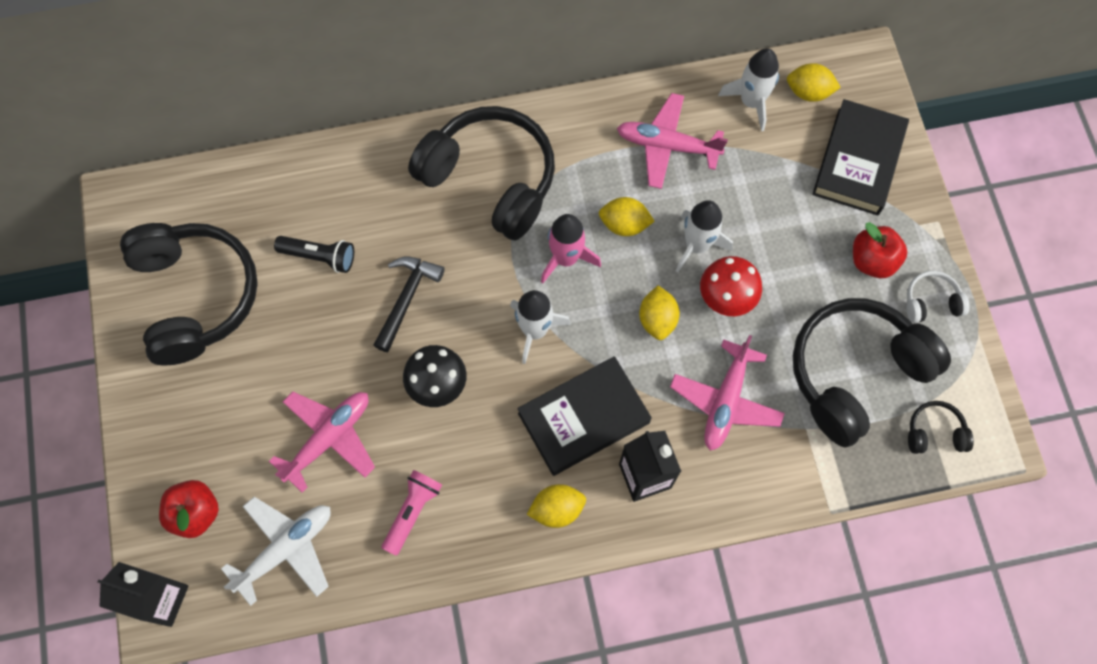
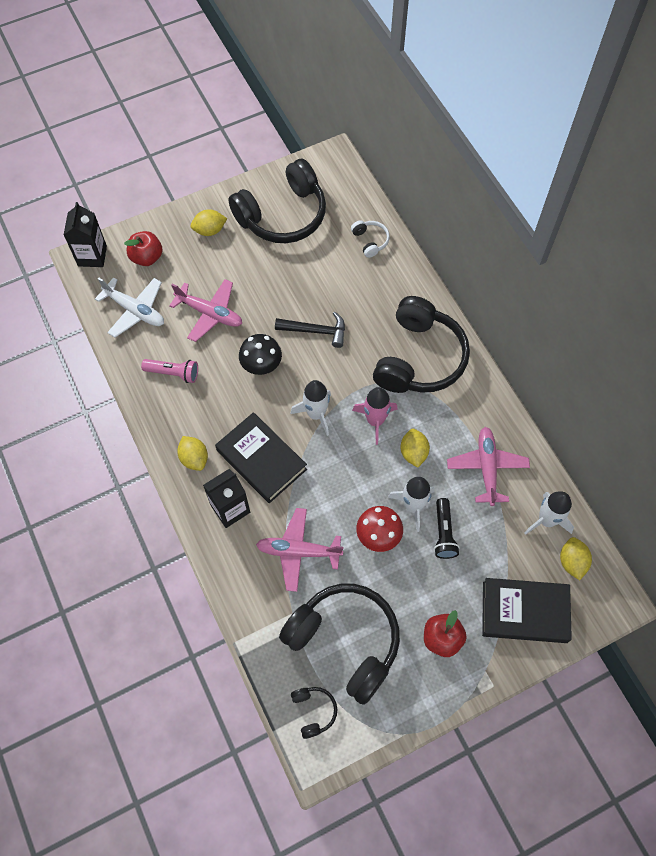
camera: 75 degrees right, 5 degrees down
(320, 256) = (330, 273): black flashlight -> black flashlight (444, 533)
(657, 319) = (347, 491): yellow lemon -> yellow lemon (210, 230)
(931, 302) = (421, 691): white headphones -> white headphones (370, 241)

